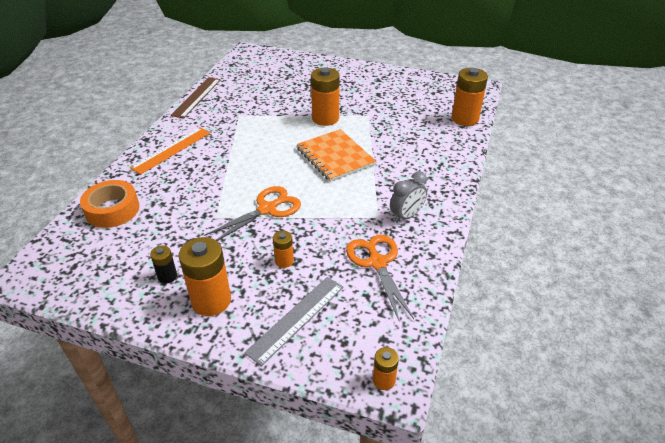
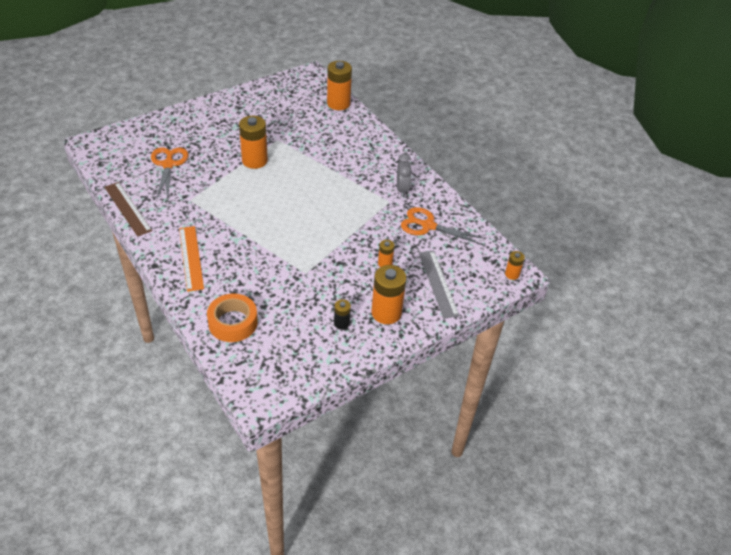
camera: 55 degrees left, 5 degrees up
(267, 209) = (326, 244): orange scissors -> orange scissors (168, 164)
(335, 156) = (306, 182): orange notebook -> none

